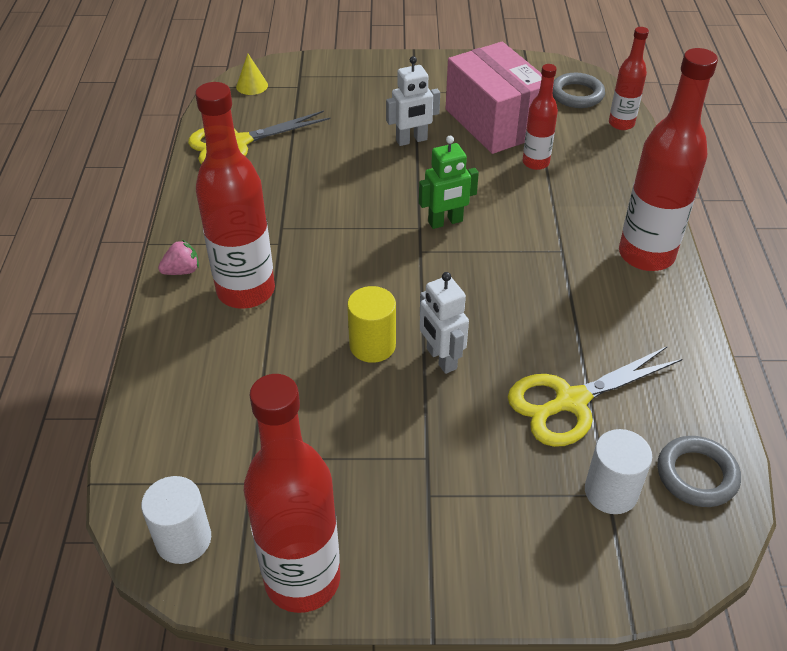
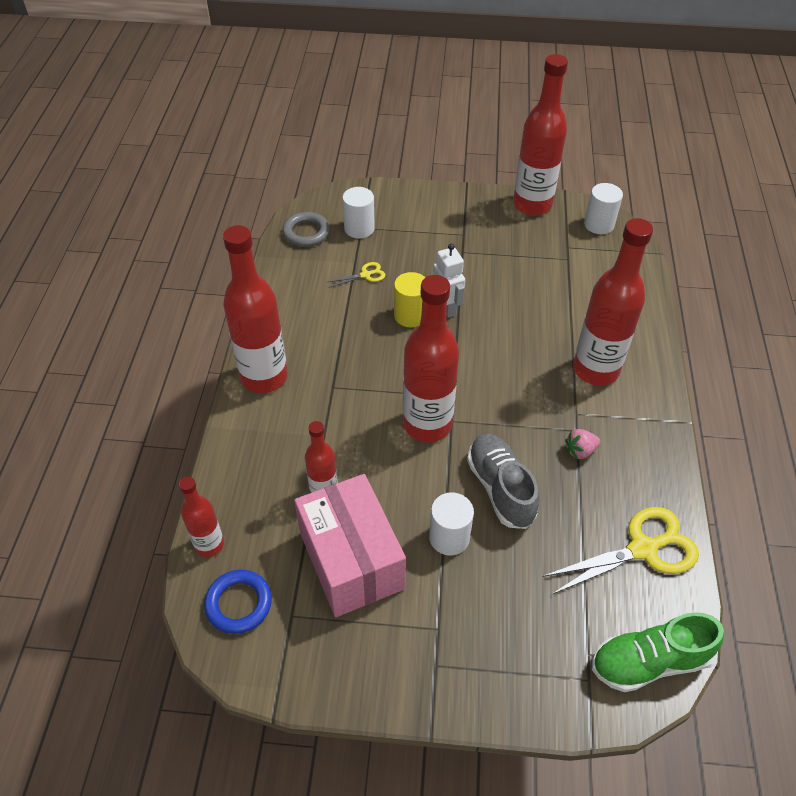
camera: 175 degrees left, 5 degrees up
(182, 271) = (653, 392): pink strawberry -> pink strawberry (580, 451)
(252, 86) = (649, 661): yellow cone -> green shoe
(365, 175) = (500, 488): none -> grey shoe
(372, 345) = (494, 320): yellow cylinder -> yellow cylinder (410, 315)
(411, 140) = (449, 537): white robot -> white cylinder
(445, 222) = (427, 424): green robot -> red bottle
(571, 402) = (365, 275): yellow scissors -> yellow scissors, size x0.47
(576, 95) = (239, 603): grey ring -> blue ring

